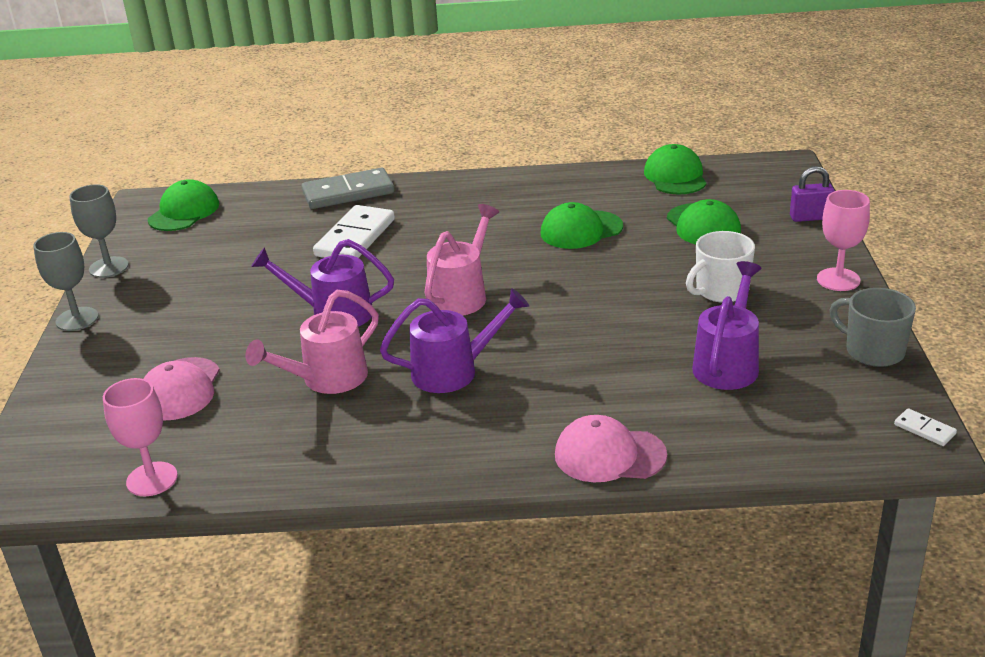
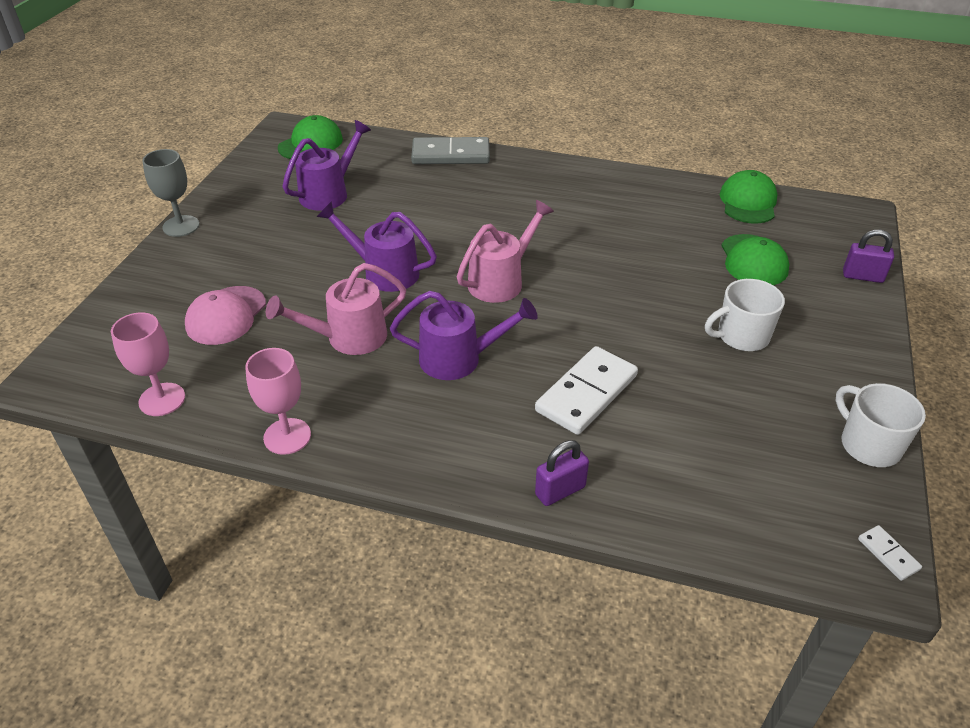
camera: 15 degrees right, 10 degrees up
(109, 267) = (228, 182): grey goblet -> none
(355, 238) = (436, 201): white domino -> white domino (586, 393)
(581, 230) = (636, 239): green cap -> none
(609, 455) = (560, 491): pink cap -> purple padlock
(728, 363) = (716, 419): purple watering can -> purple watering can (329, 193)
(838, 279) = (864, 353): pink goblet -> pink goblet (287, 436)
(873, 351) = (868, 445): grey mug -> white mug

